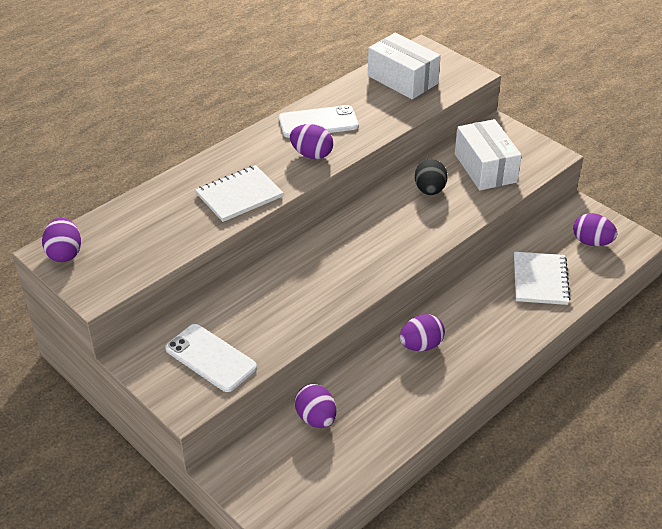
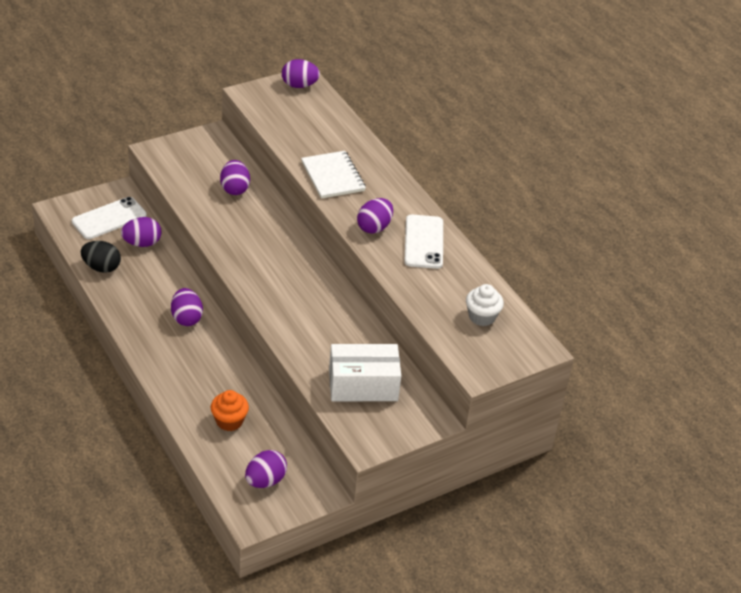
camera: 100 degrees right, 0 degrees up
(211, 358) = (194, 168): white phone -> white phone (109, 218)
(237, 312) = (234, 189): none -> purple egg
(402, 79) = (482, 317): white box -> white cupcake
(429, 190) = (342, 335): black egg -> black egg (101, 267)
(540, 280) = (229, 421): white notebook -> orange cupcake

